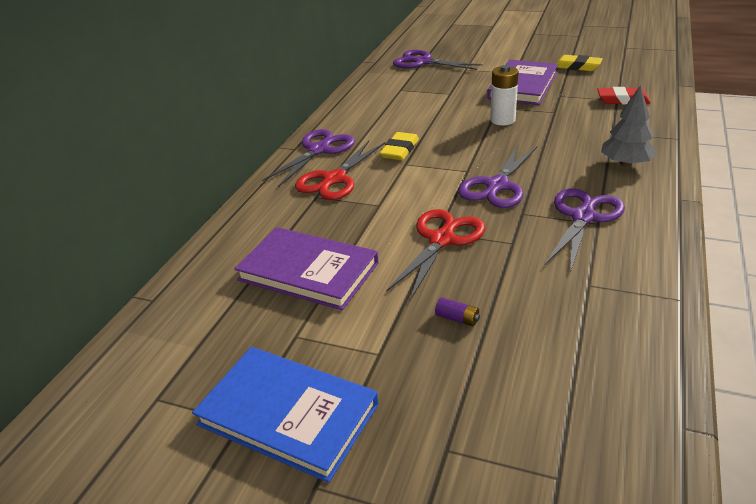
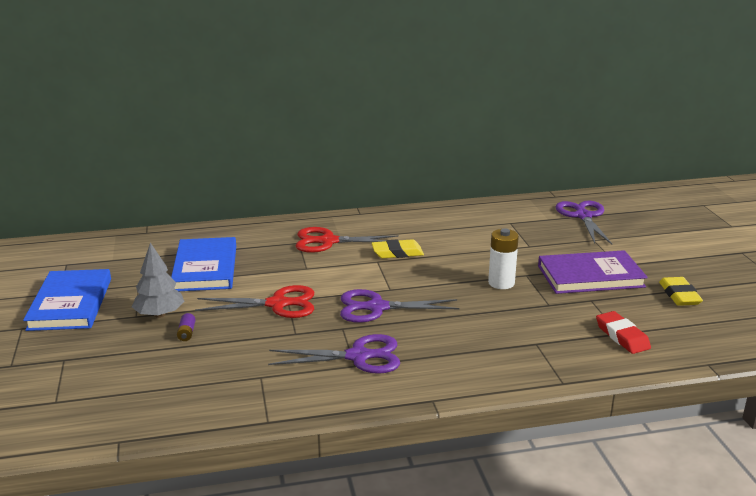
camera: 55 degrees right, 10 degrees down
(308, 271) = (205, 268): purple book -> blue book
(319, 150) = (366, 222): purple scissors -> none
(626, 163) = (476, 361): grey tree -> grey tree (159, 314)

